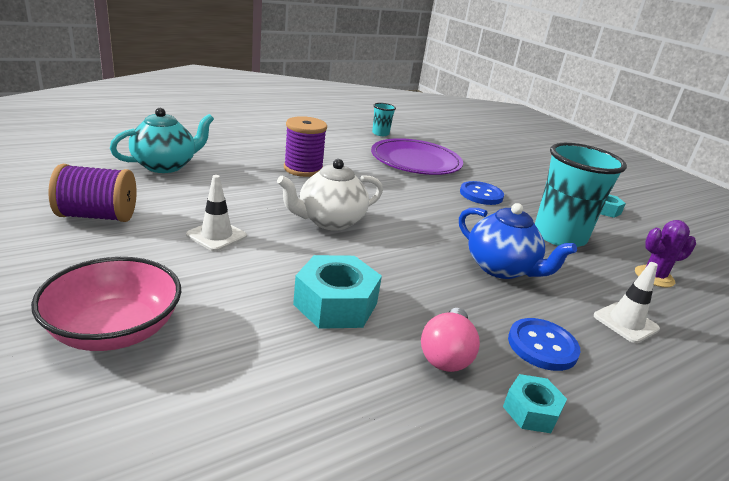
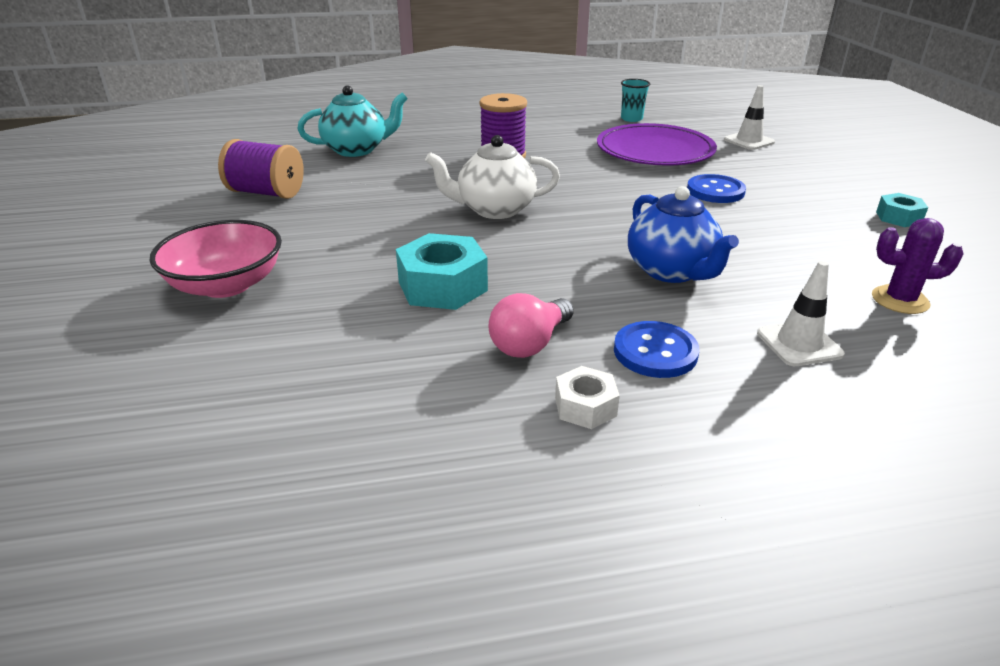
camera: 25 degrees right, 5 degrees up
(216, 235) = (365, 216): white traffic cone -> white traffic cone (749, 141)
(531, 411) = (585, 407): turquoise nut -> white nut
(559, 236) = (791, 243): turquoise cup -> none

